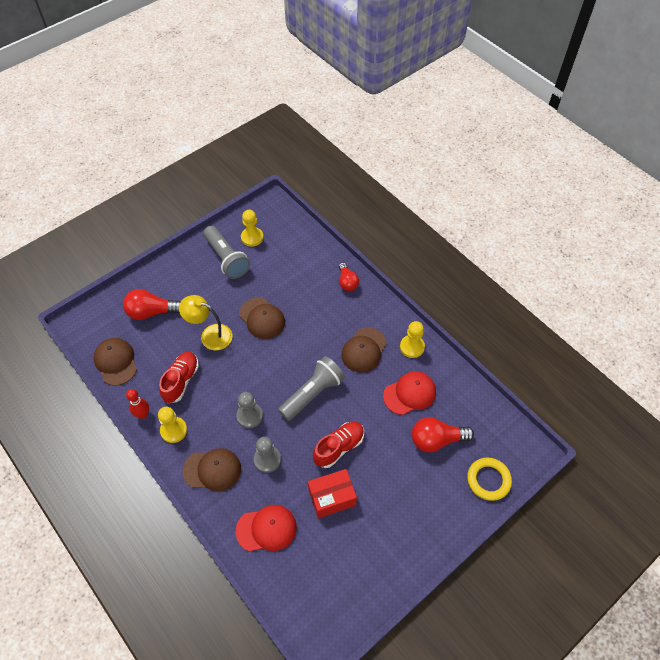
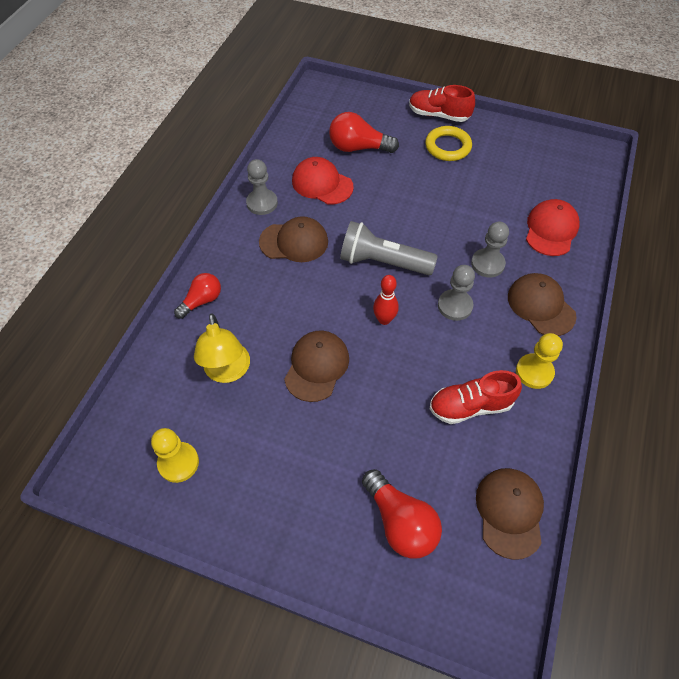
camera: 120 degrees left, 0 degrees up
(116, 362) = (509, 512): brown cap -> brown cap turned 150 degrees clockwise
(143, 414) = (545, 420): red bowling pin -> red bowling pin (384, 319)
(210, 335) = (383, 414): yellow lamp -> yellow lamp (227, 372)
(226, 259) = (240, 475): grey flashlight -> none
(266, 529) = (551, 230): red cap -> red cap turned 60 degrees clockwise
(332, 497) = (478, 196): red box -> none
(339, 447) = (425, 213): red shoe -> red shoe (438, 115)
(412, 347) = (262, 203): yellow pawn -> grey pawn
(436, 440) = (358, 148): red light bulb -> red light bulb turned 135 degrees clockwise
(488, 480) = (370, 104): yellow ring -> yellow ring (448, 147)

